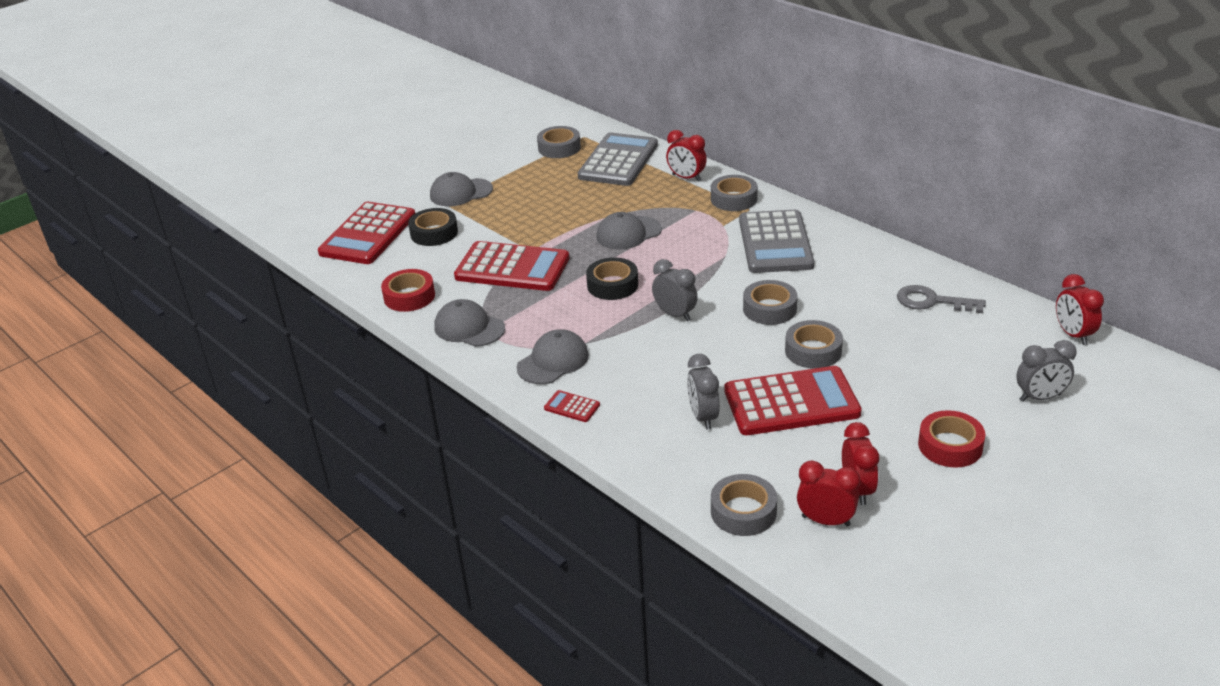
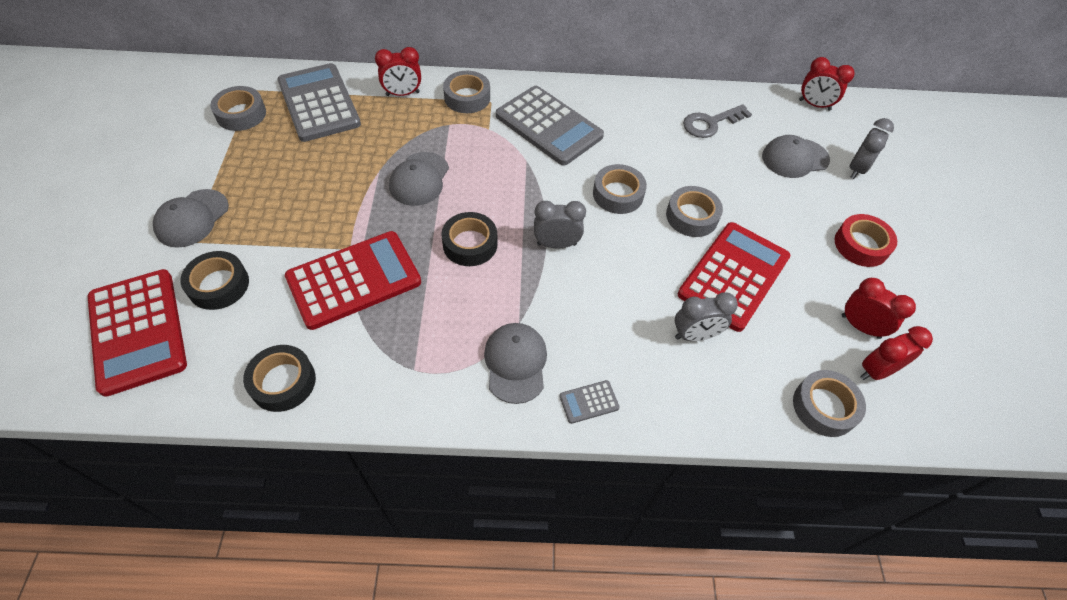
camera: 50 degrees left, 20 degrees up
(409, 296) = (283, 382): red tape -> black tape
(469, 328) = (392, 379): grey cap -> grey cap (795, 158)
(572, 407) = (589, 402): red calculator -> grey calculator
(703, 417) = (695, 335): grey clock -> grey clock turned 45 degrees counterclockwise

